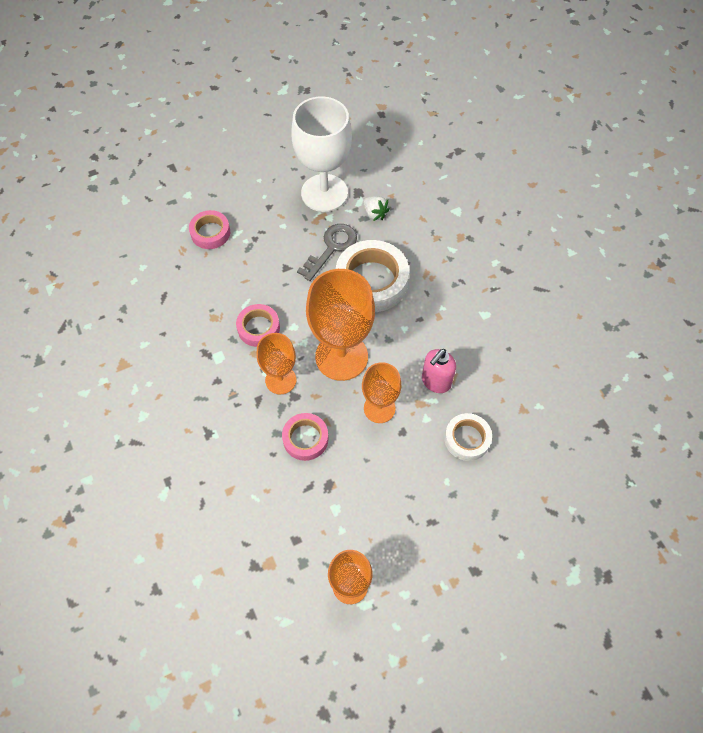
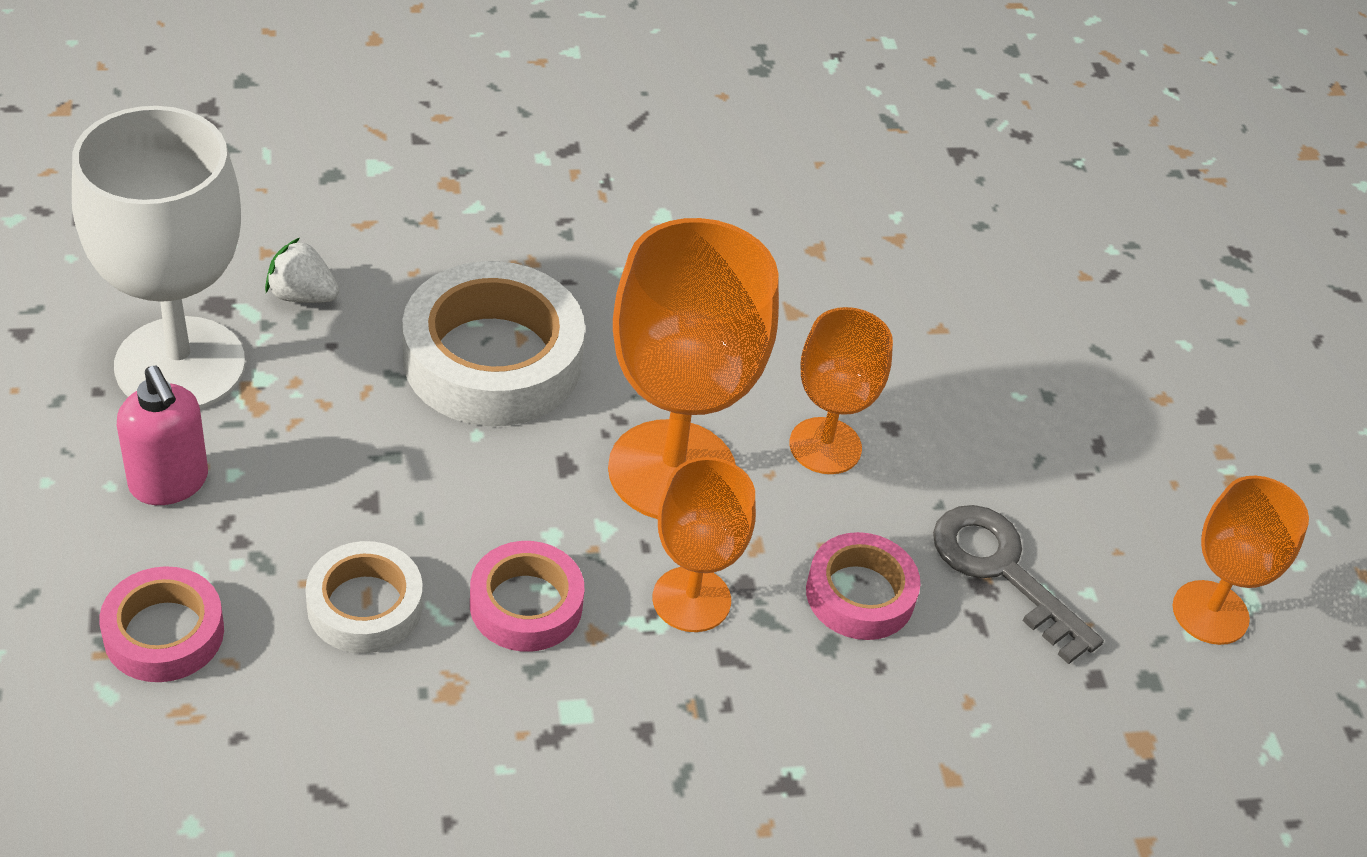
camera: 80 degrees left, 15 degrees down
(331, 248) = (359, 400): grey key -> grey key (1002, 571)
(375, 213) = (302, 295): white strawberry -> white strawberry turned 135 degrees counterclockwise
(435, 382) = (793, 339): pink soap dispenser -> pink soap dispenser (169, 483)
(467, 439) = (936, 336): white tape -> white tape (365, 606)

